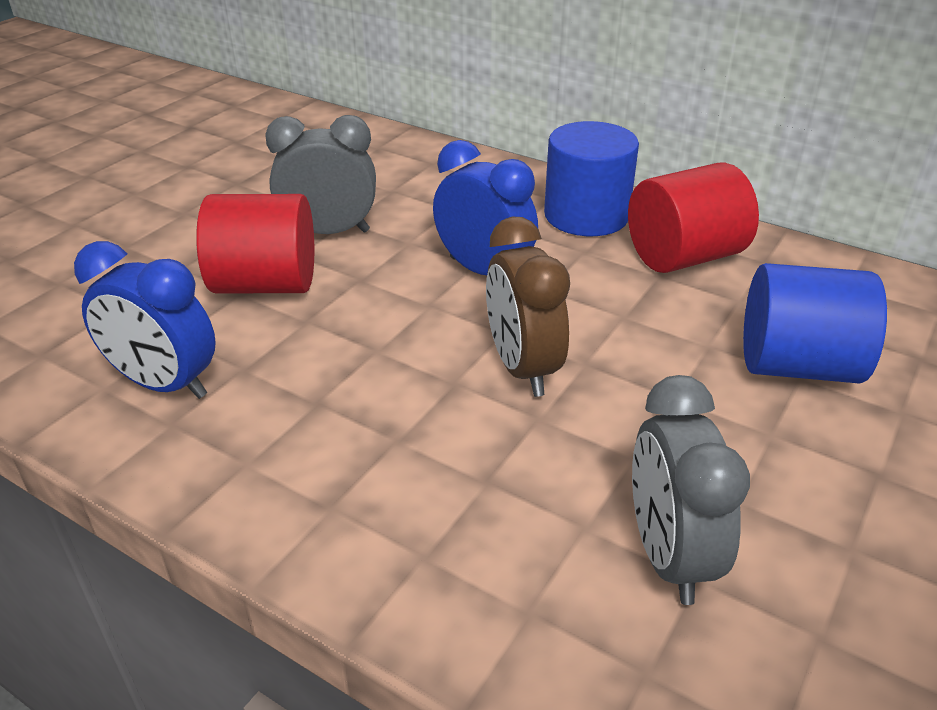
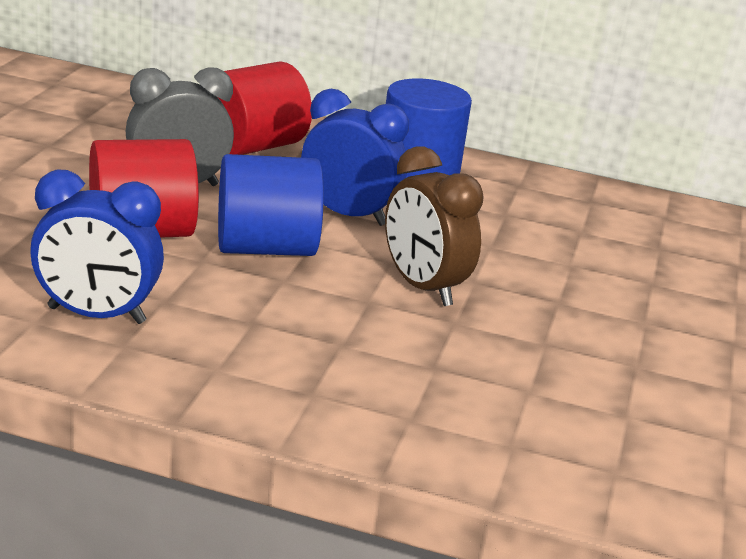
camera: 20 degrees left, 10 degrees down
(668, 555) = (600, 403): grey clock -> none
(684, 257) = (521, 199): red cylinder -> red cylinder (252, 147)
(797, 366) = (646, 275): blue cylinder -> blue cylinder (265, 248)

